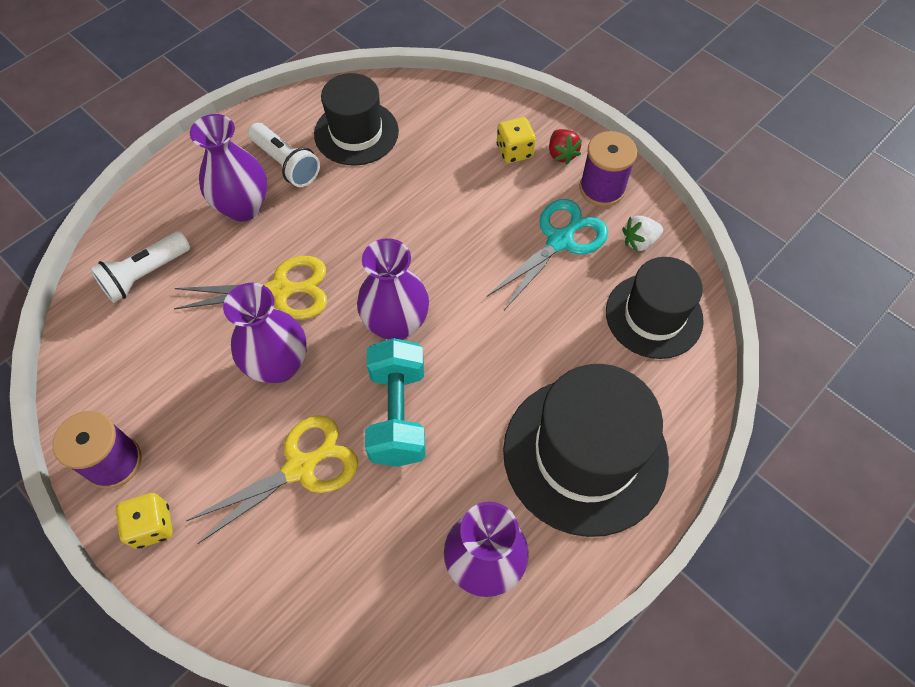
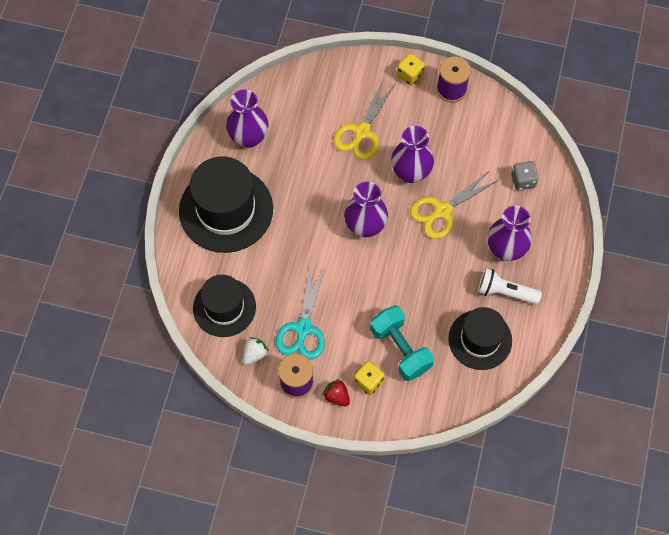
camera: 150 degrees right, 5 degrees up
(145, 275) = (523, 181): white flashlight -> grey dice
(398, 414) = (332, 180): turquoise dumbbell -> turquoise dumbbell (400, 349)

